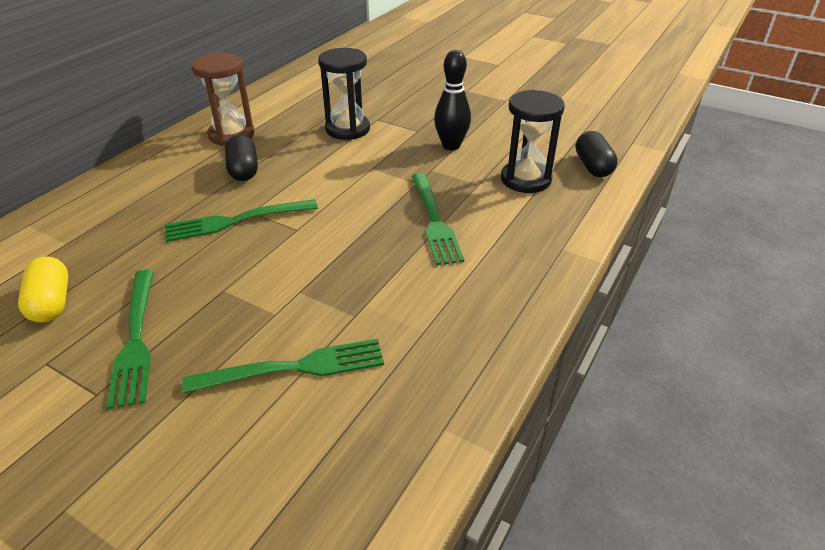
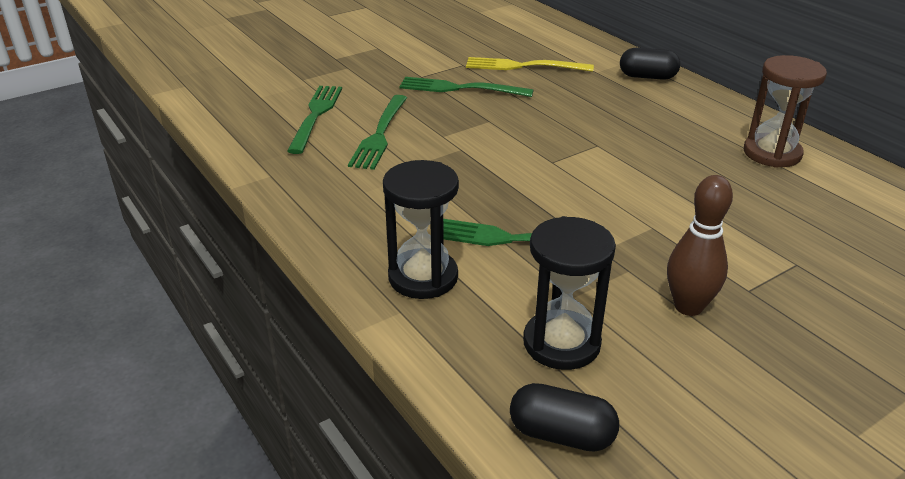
camera: 115 degrees right, 5 degrees down
(51, 303) = (523, 66): yellow capsule -> yellow fork
(235, 221) = (585, 135): green fork -> green fork (316, 115)
(243, 170) = (681, 150): black capsule -> black capsule (647, 77)
(347, 129) = (768, 232): black hourglass -> black hourglass (423, 277)
(451, 146) = (688, 306): black bowling pin -> brown bowling pin

